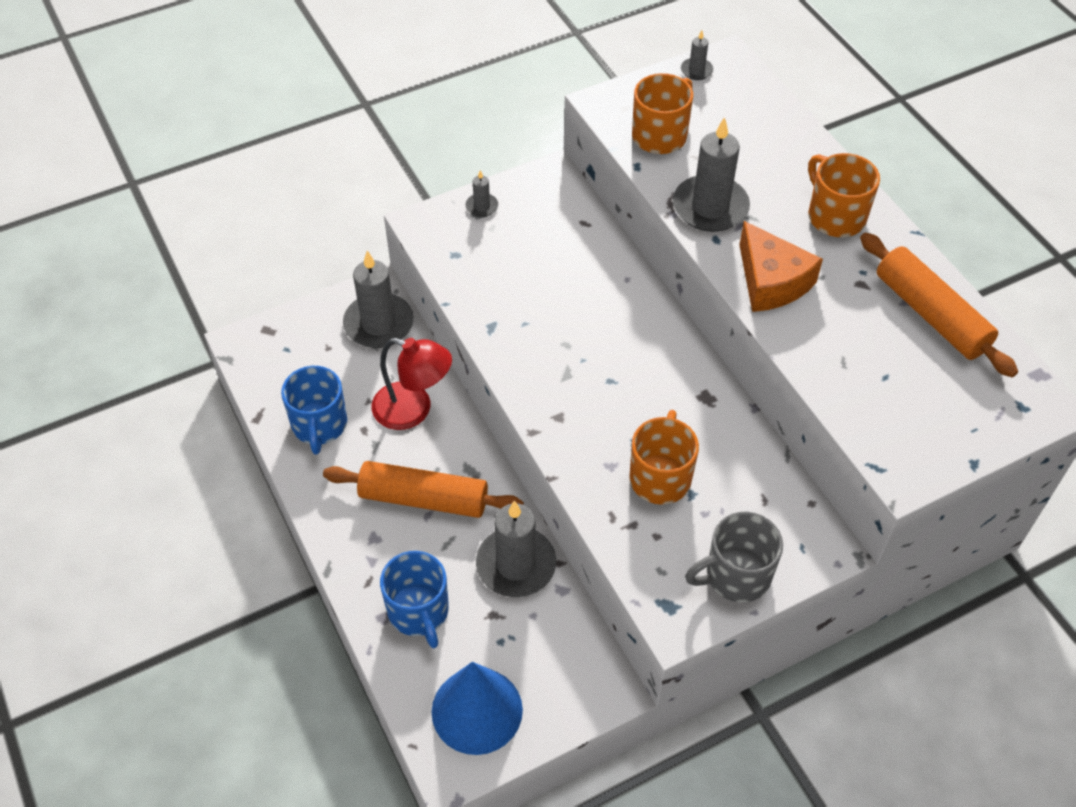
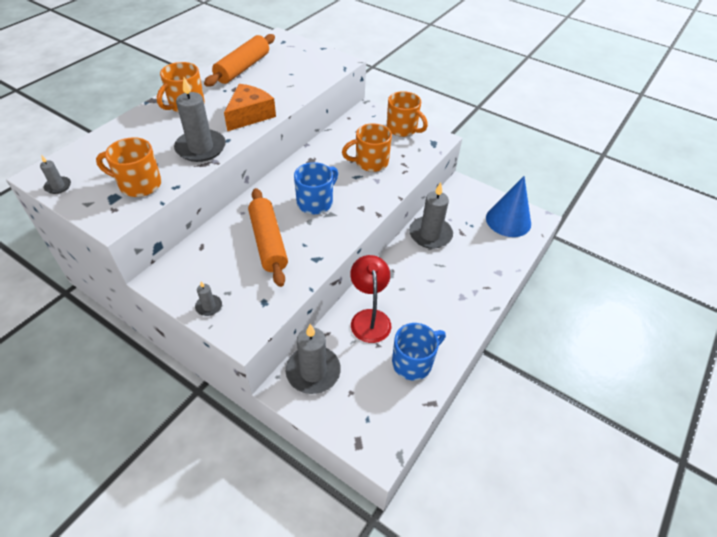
camera: 120 degrees left, 5 degrees down
(419, 612) = (484, 260): blue mug -> blue mug (316, 202)
(423, 498) = (423, 286): orange rolling pin -> orange rolling pin (268, 242)
(735, 575) = (402, 129): grey mug -> orange mug

